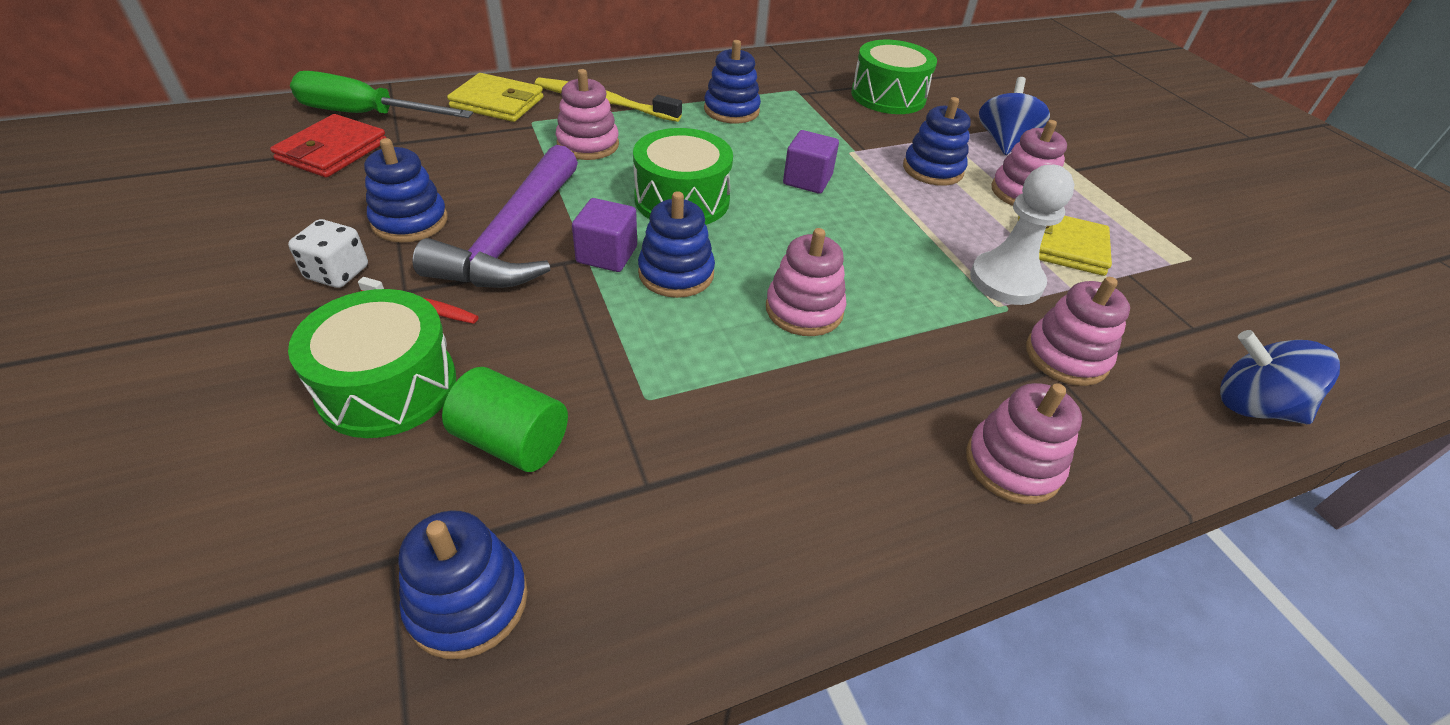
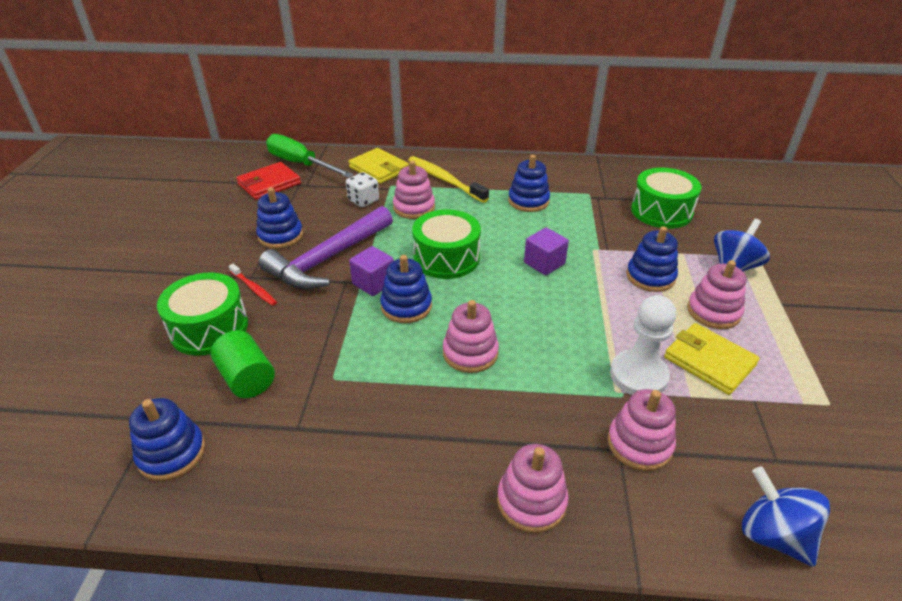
camera: 30 degrees right, 5 degrees down
(337, 273) = (226, 258): white dice -> white dice (363, 200)

